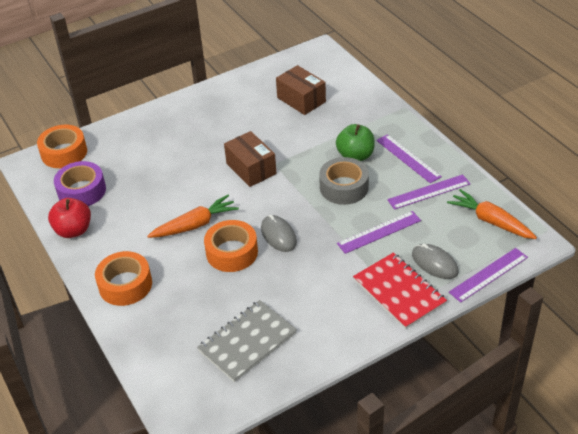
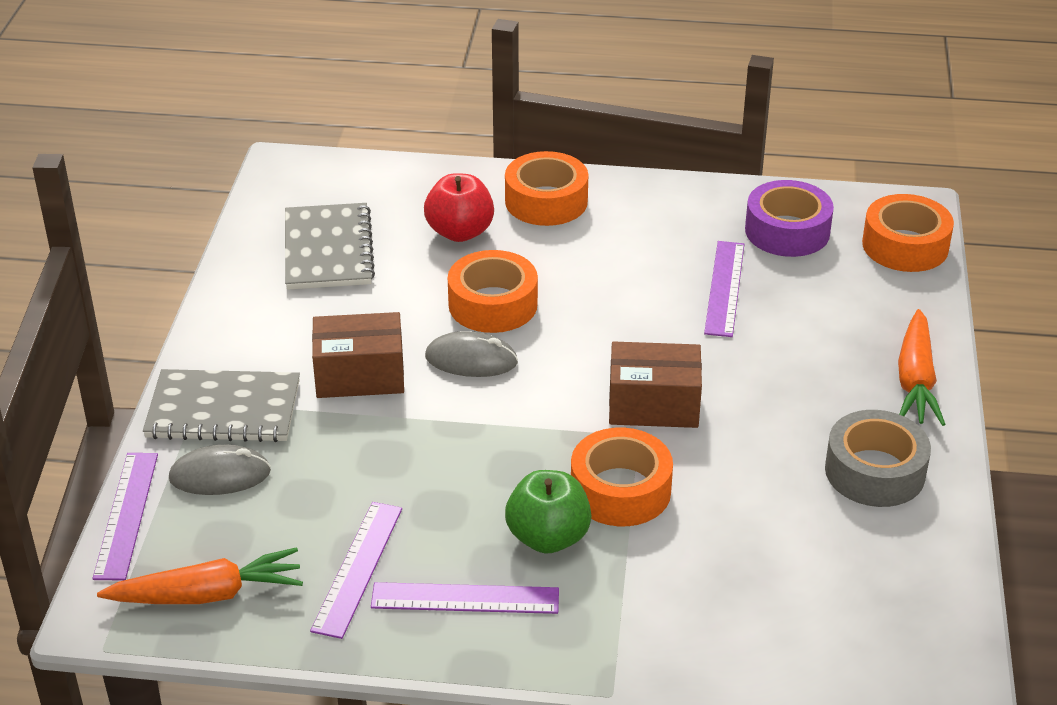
camera: 125 degrees right, 5 degrees down
(73, 230) = (704, 198): red apple -> red apple (460, 232)
(195, 225) = (589, 297): orange carrot -> orange carrot (915, 380)
(301, 100) = (788, 562): brown box -> brown box (360, 375)
(310, 152) = (620, 490): none -> orange tape
(344, 187) = (488, 479): grey tape -> grey tape (874, 471)
(379, 232) = (349, 458): purple ruler -> purple ruler (724, 288)
(399, 292) = (223, 410): red notebook -> grey notebook

